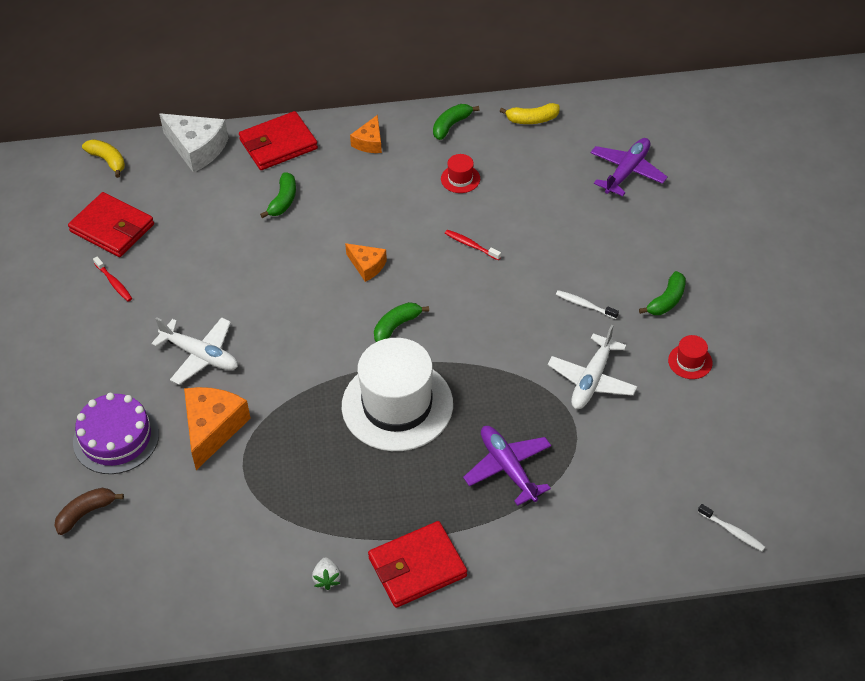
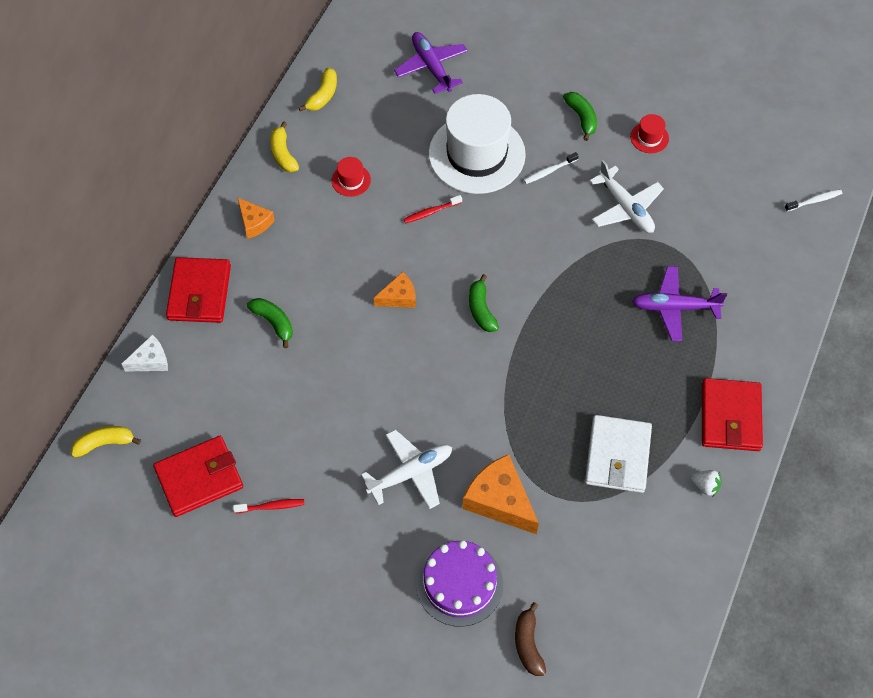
camera: 60 degrees left, 10 degrees up
(197, 148) = (151, 360): white cheese -> white cheese, size x0.58
(314, 495) = (617, 456): none -> white wallet
(397, 405) = (564, 351): white hat -> white hat (476, 154)
(451, 125) = (283, 154): green banana -> yellow banana

